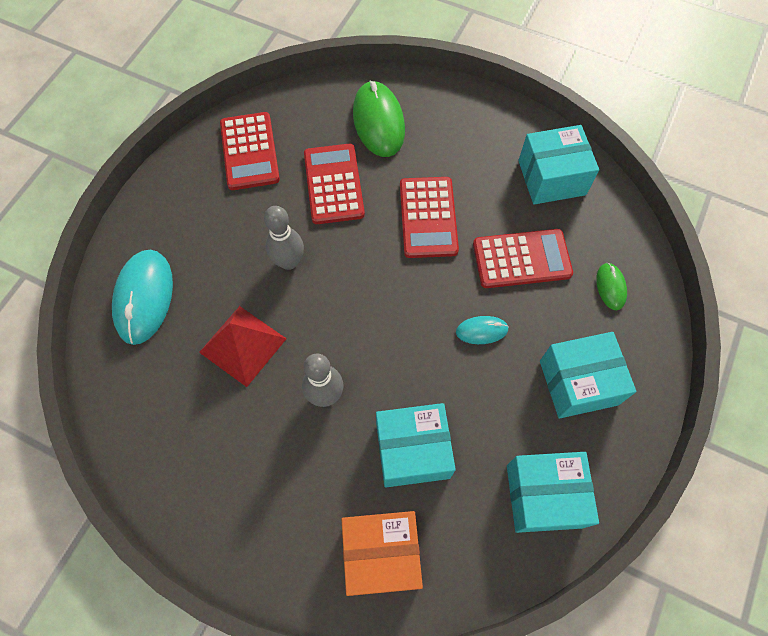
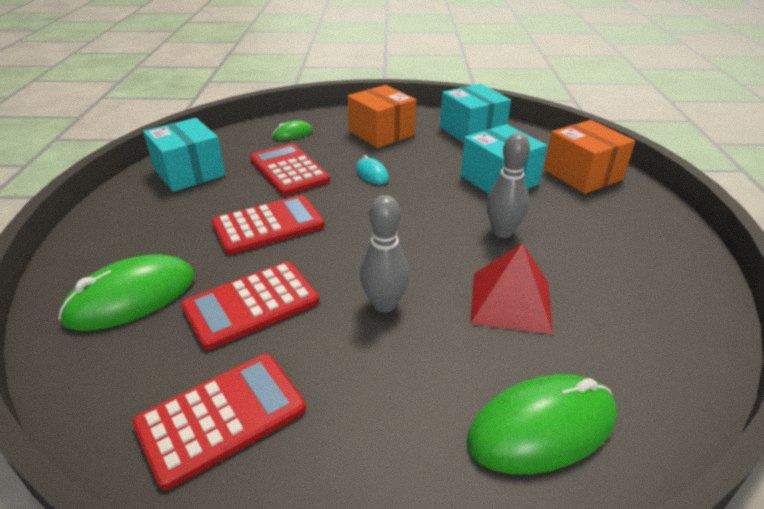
camera: 115 degrees left, 30 degrees down
(144, 298) = (542, 428): turquoise mouse -> green mouse
(578, 383) = (381, 133): turquoise box -> orange box

